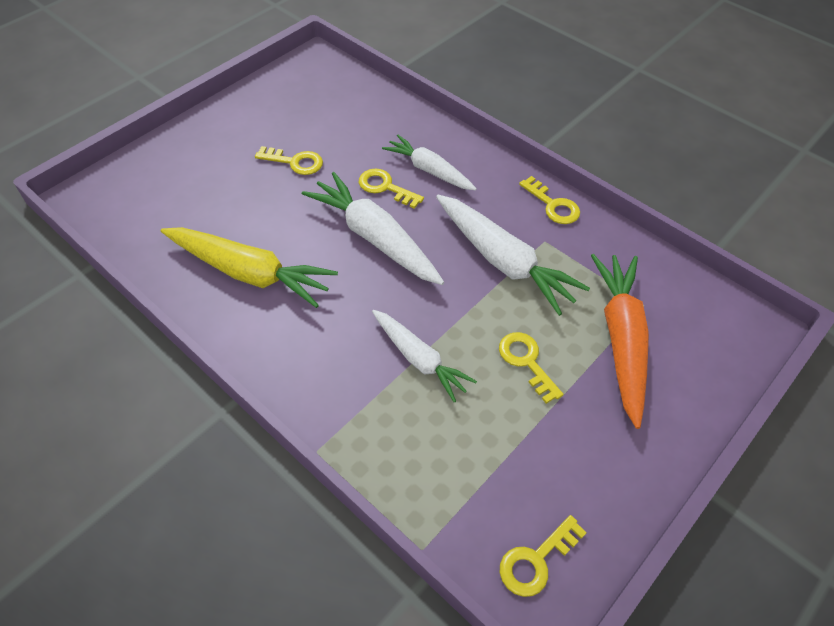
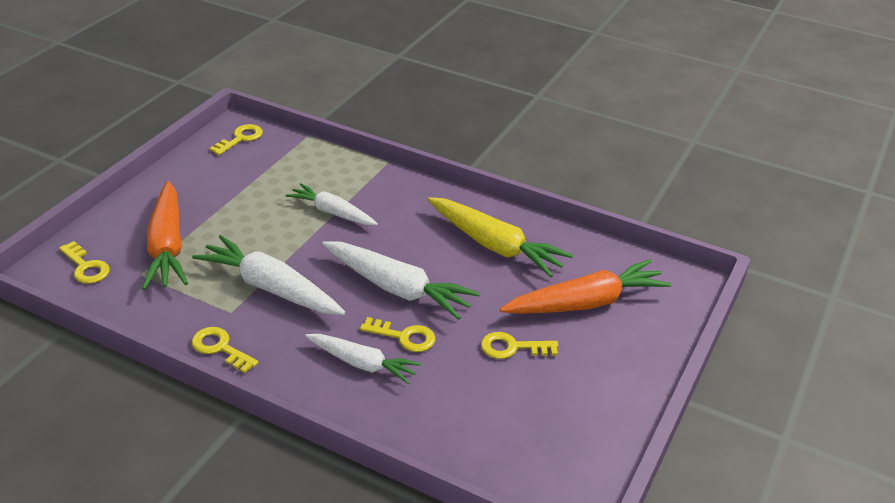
camera: 165 degrees right, 15 degrees down
(202, 191) = (585, 303): none -> orange carrot
(249, 273) = (494, 245): yellow carrot -> yellow carrot turned 150 degrees counterclockwise
(526, 361) = (247, 222): yellow key -> yellow key (86, 267)

